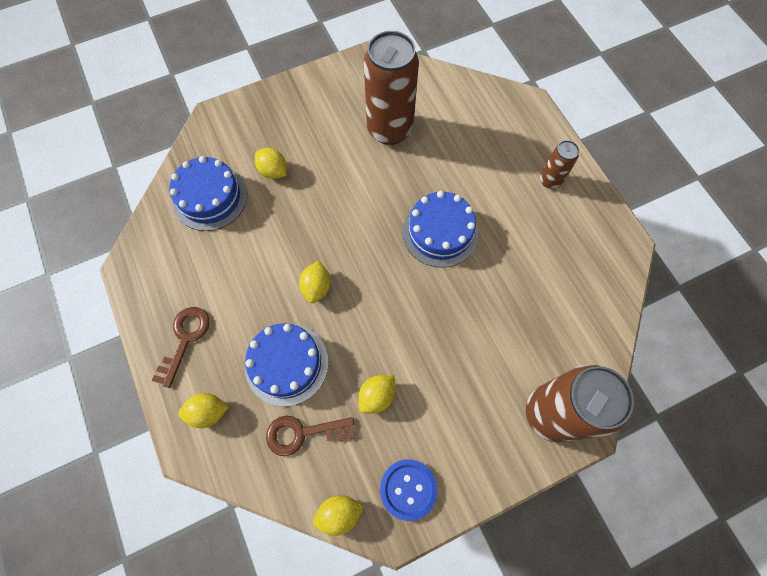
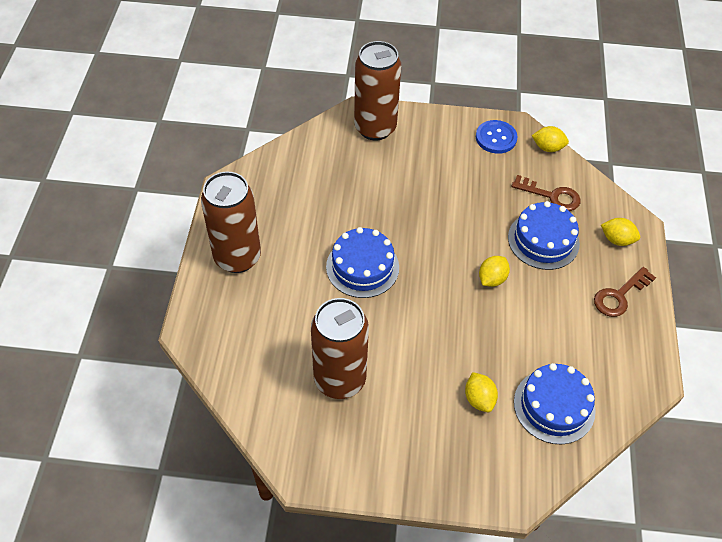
camera: 150 degrees left, 15 degrees down
(377, 396) = (486, 190): yellow lemon -> none
(550, 180) = (237, 257): brown can -> brown can, size x2.04

